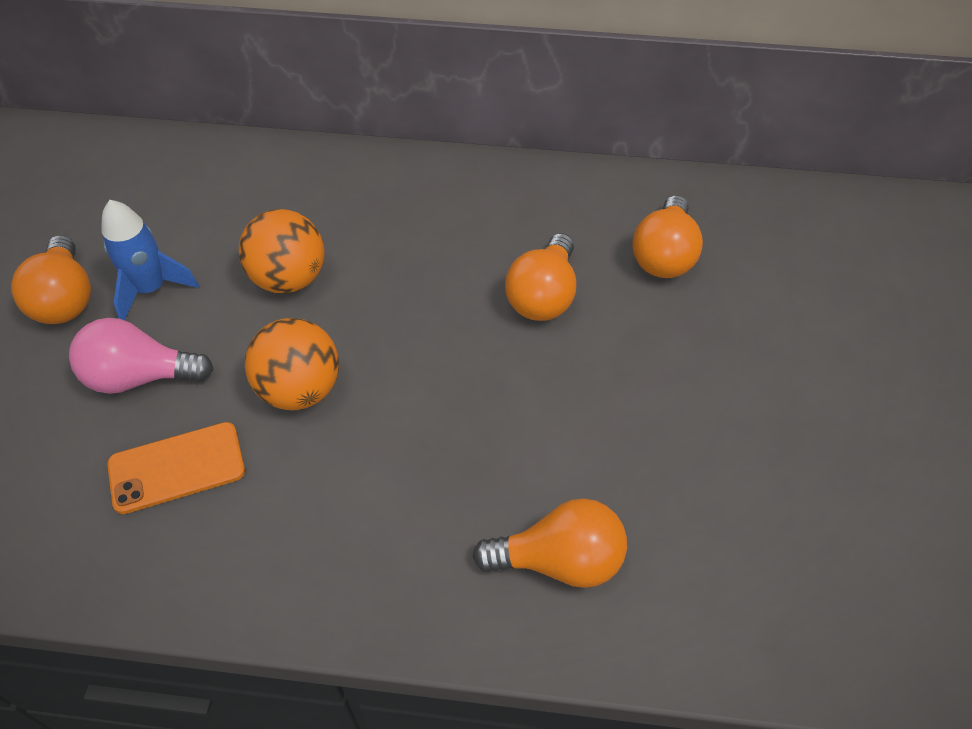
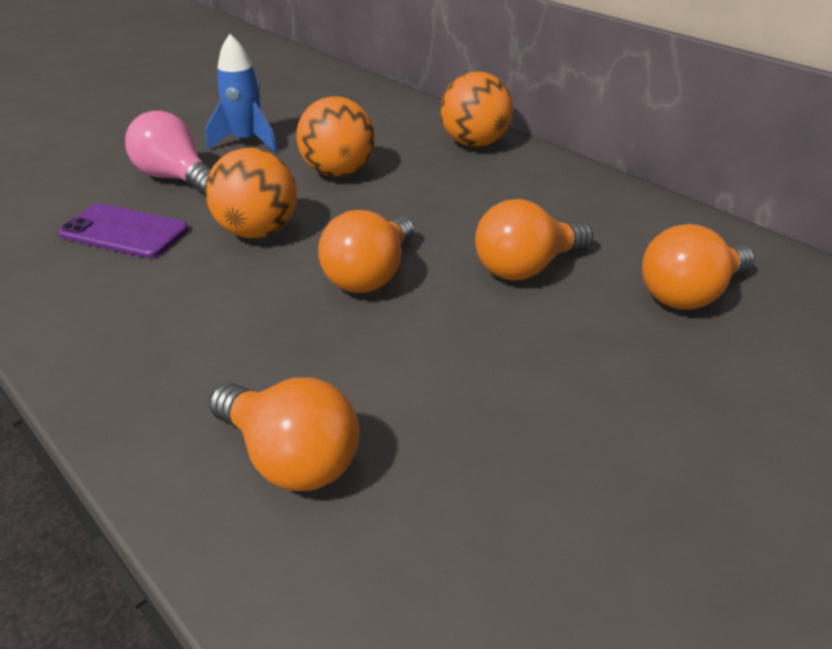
camera: 40 degrees right, 15 degrees down
(65, 299) = (194, 126): orange light bulb -> orange light bulb (370, 275)
(177, 468) = (124, 232): orange phone -> purple phone
(370, 175) = (474, 143): none -> orange ball

